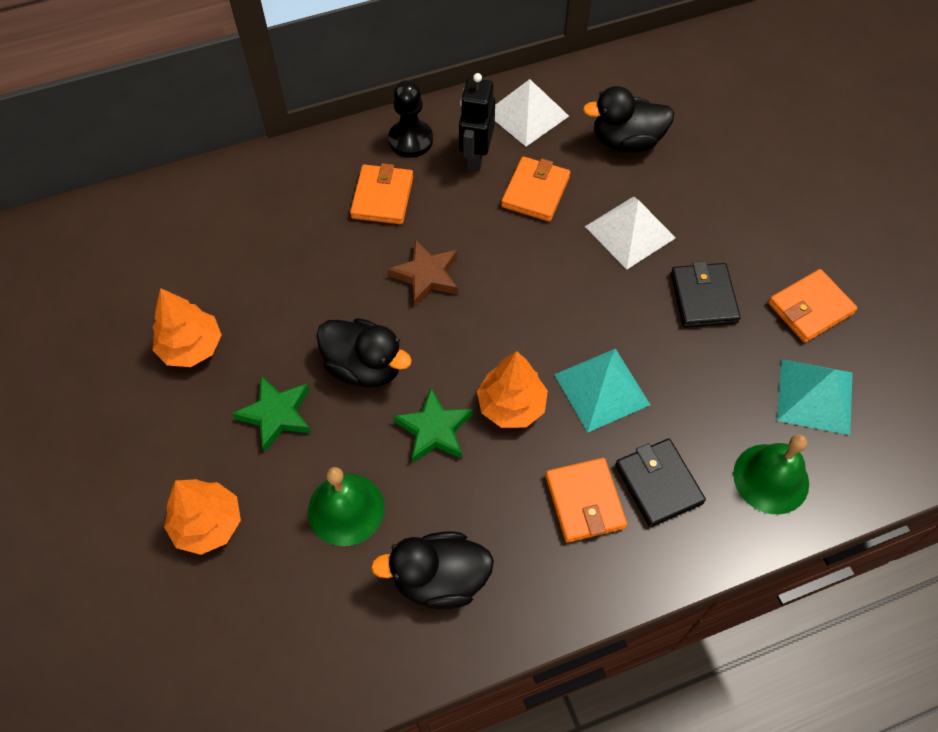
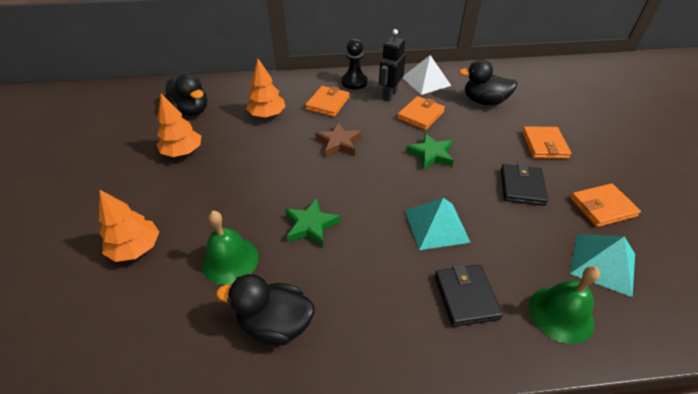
camera: 15 degrees right, 15 degrees down
(277, 414) = (213, 196): green star -> green star (431, 154)
(364, 367) = (280, 181): black duck -> black duck (191, 111)
(511, 405) = (369, 222): orange tree -> orange tree (267, 115)
(585, 502) = (404, 296): orange wallet -> orange wallet (544, 145)
(630, 232) = (477, 144): white pyramid -> none

